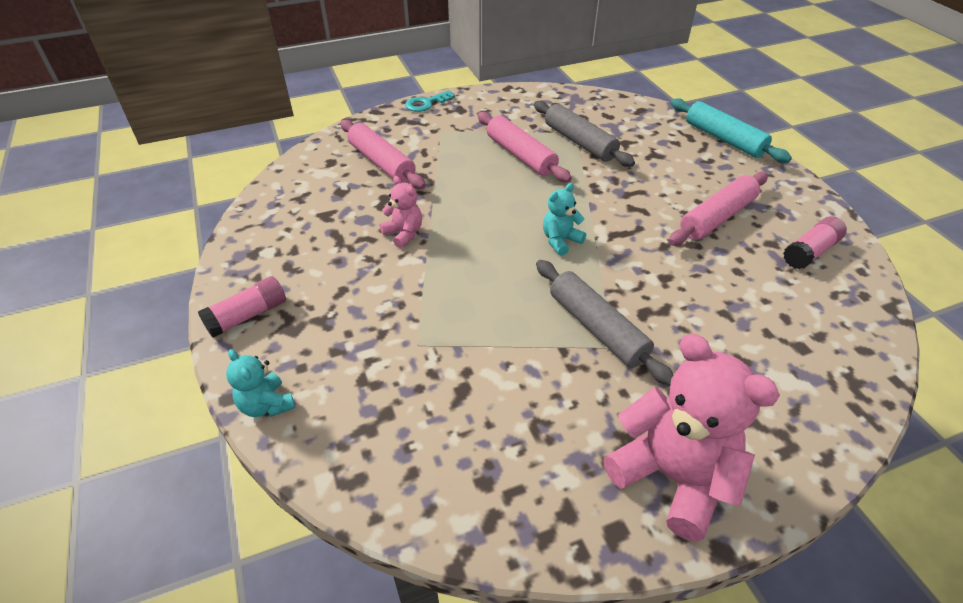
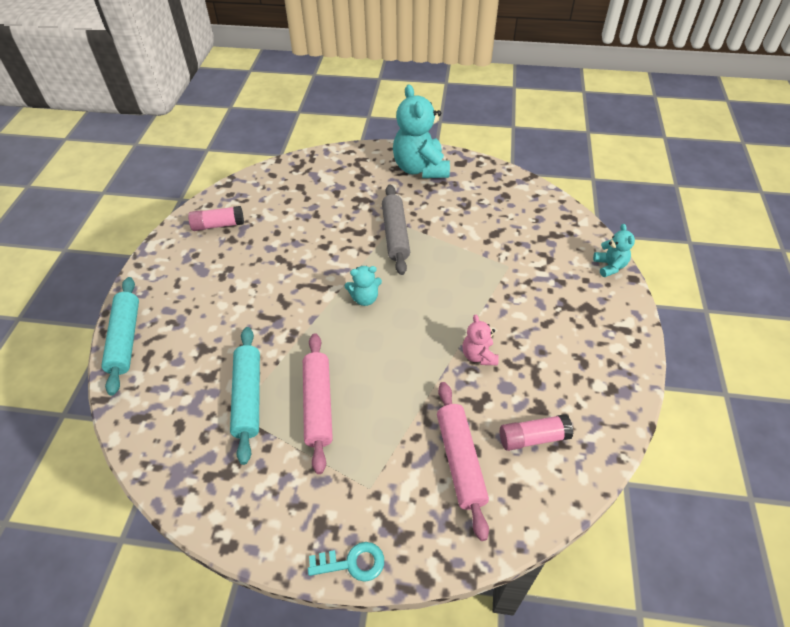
camera: 150 degrees left, 5 degrees up
(247, 316) = (619, 330): pink glue stick -> pink glue stick (533, 438)
(579, 142) = (248, 397): grey rolling pin -> turquoise rolling pin
(672, 476) = (420, 168): pink teddy bear -> turquoise teddy bear
(717, 217) = (238, 270): pink rolling pin -> none

